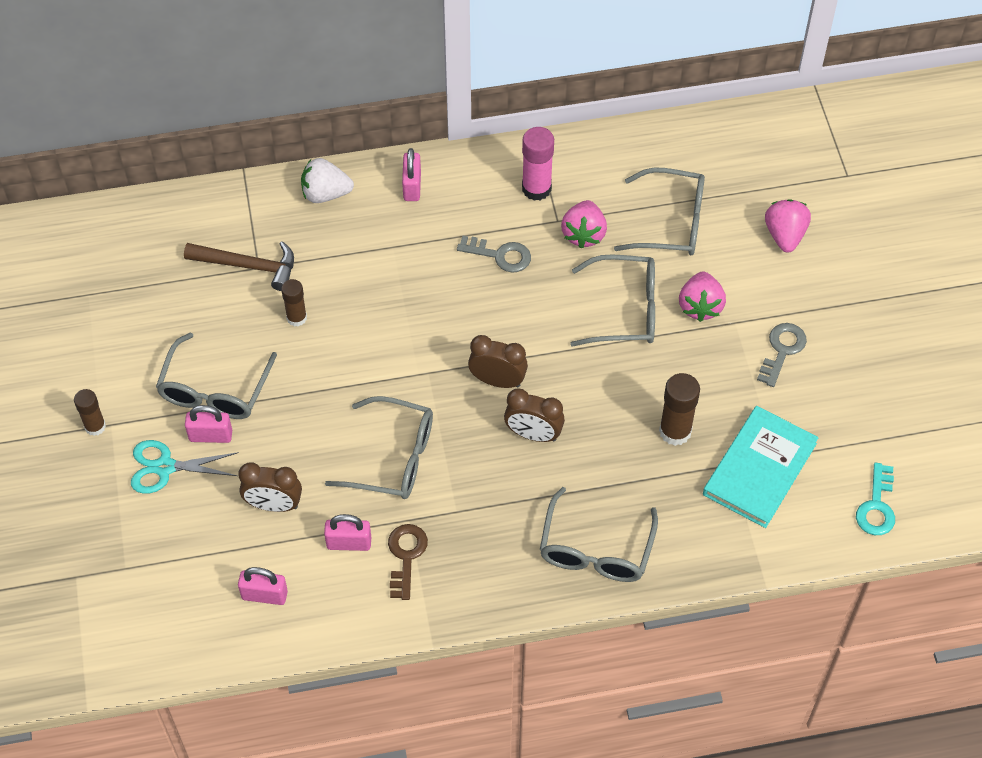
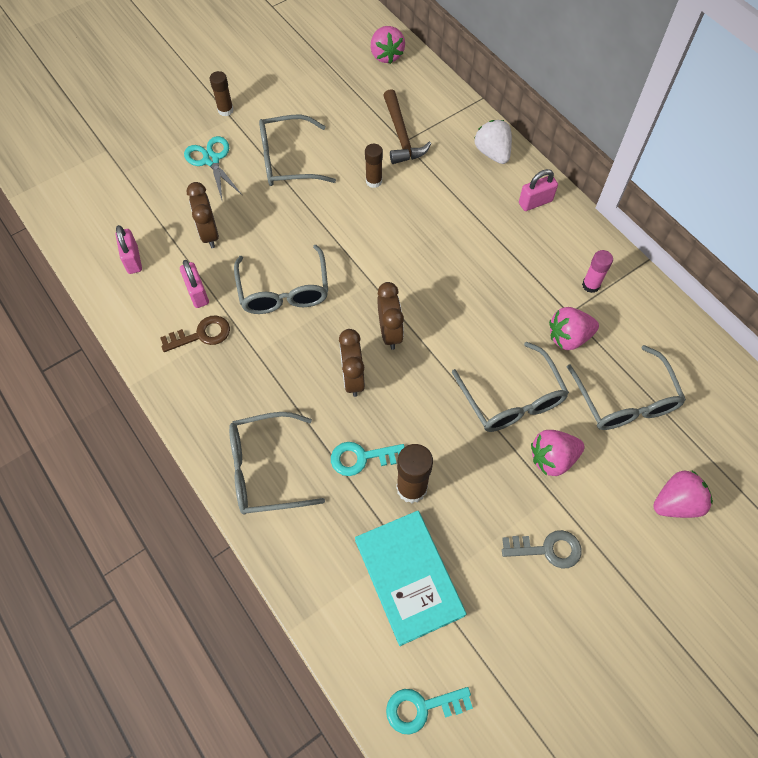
camera: 65 degrees right, 5 degrees up
(118, 231) = (386, 55): none -> pink strawberry
(211, 435) = (249, 174): pink padlock -> none
(500, 255) = (509, 286): grey key -> none
(536, 188) = (591, 285): pink glue stick -> pink glue stick, size x0.65
(624, 461) = (361, 458): none -> turquoise key
(759, 469) = (409, 577): turquoise book -> turquoise book turned 60 degrees clockwise

